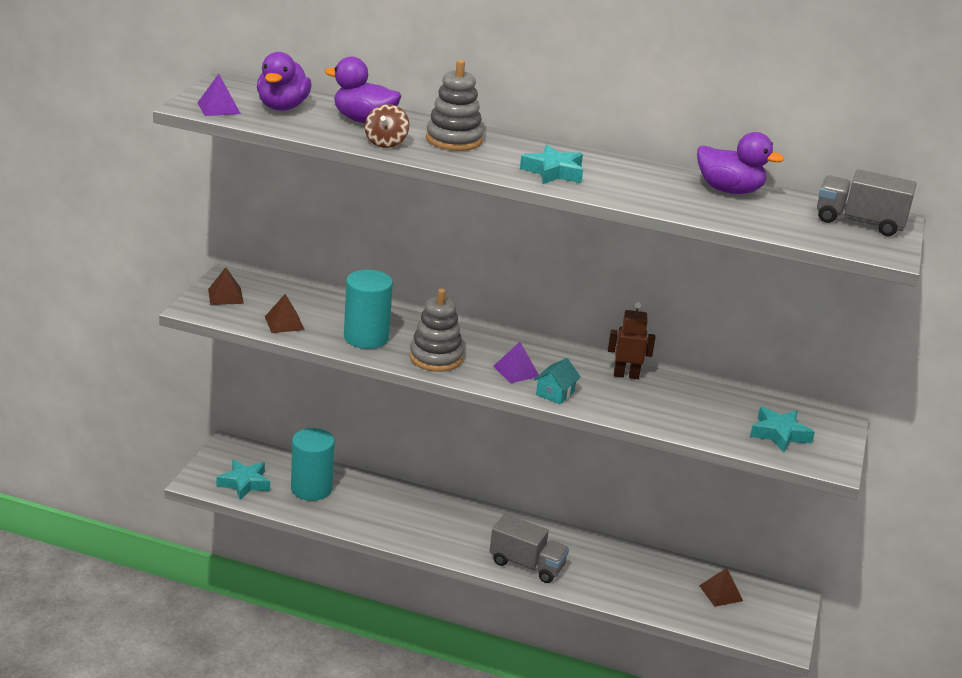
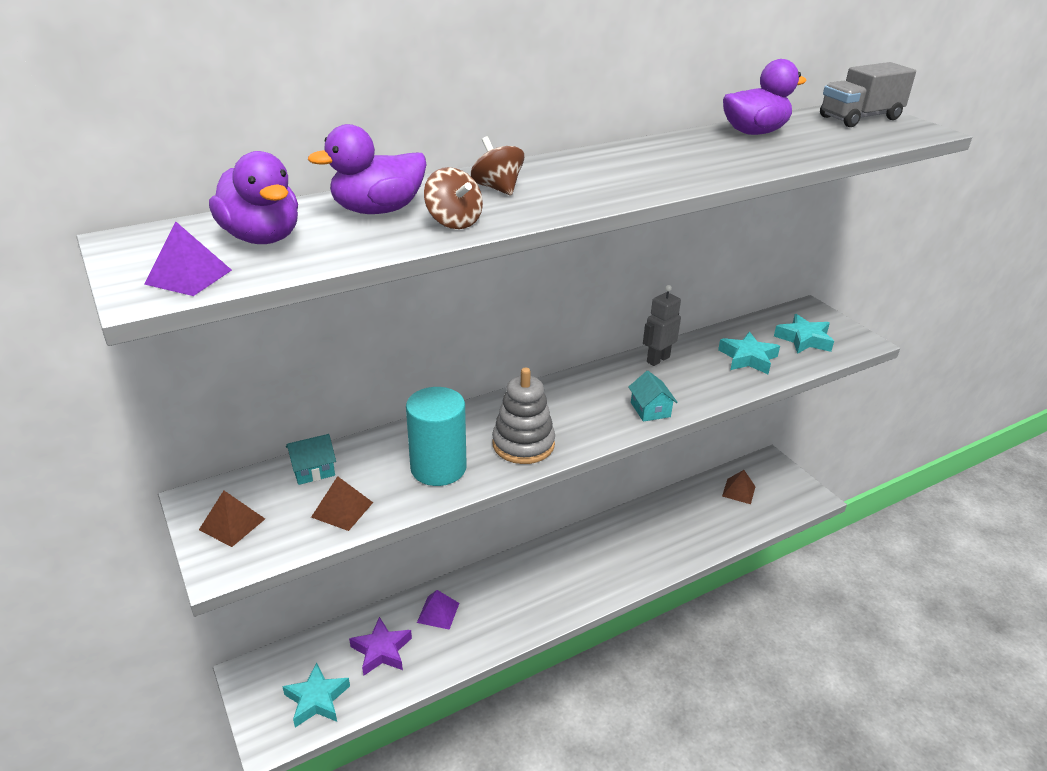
camera: 45 degrees left, 5 degrees up
(301, 298) = (313, 470): none -> turquoise house
(311, 488) = (381, 650): turquoise cylinder -> purple star
(454, 140) = (497, 188): grey stacking toy -> brown spinning top
(516, 371) = (594, 411): purple pyramid -> purple pyramid (438, 612)
(526, 564) = (619, 573): grey truck -> none
(553, 172) = (635, 177): turquoise star -> turquoise star (748, 358)
(626, 375) = (657, 359): brown robot -> grey robot

